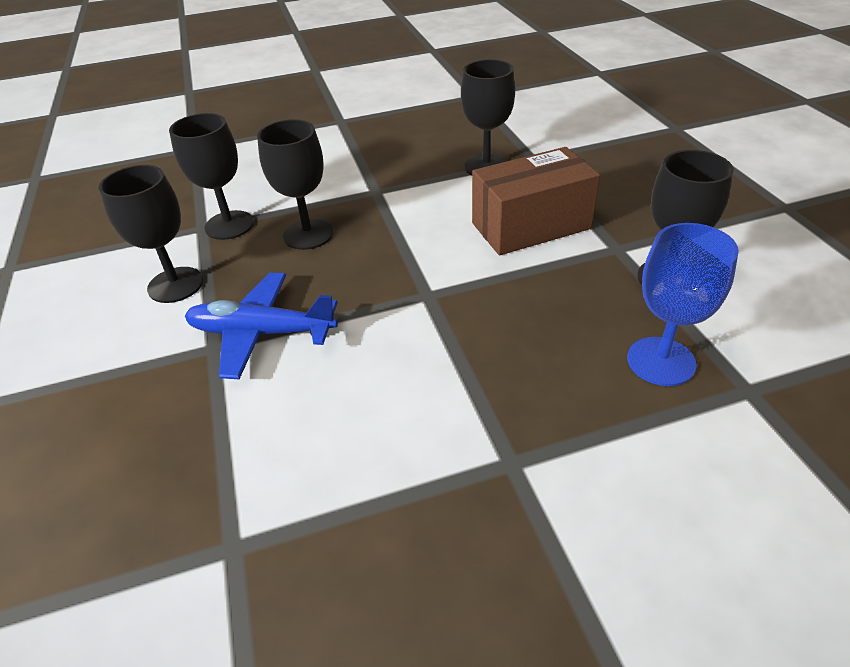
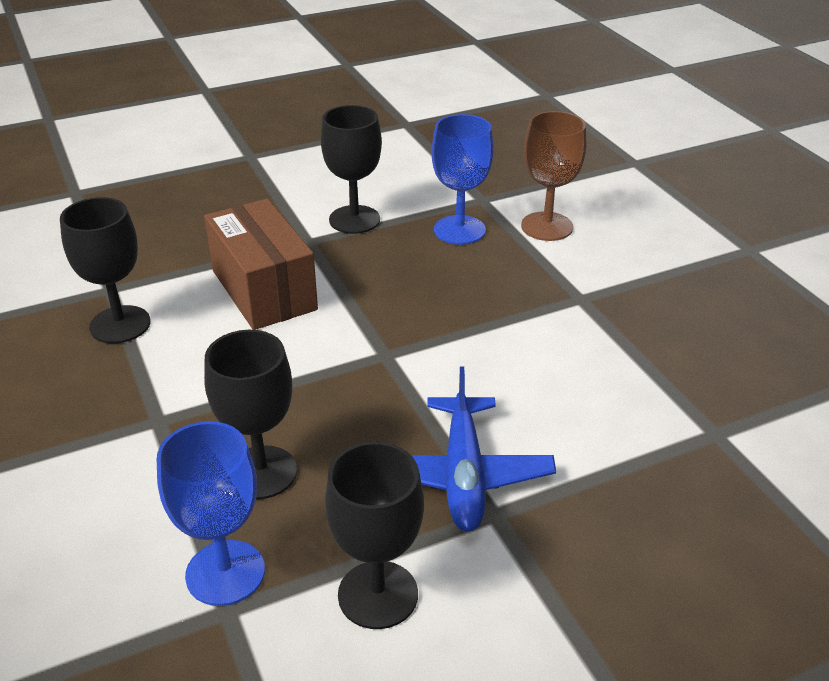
camera: 100 degrees left, 5 degrees down
(229, 225) = (225, 573): black goblet -> blue goblet
(689, 454) = (547, 226): none -> brown goblet

